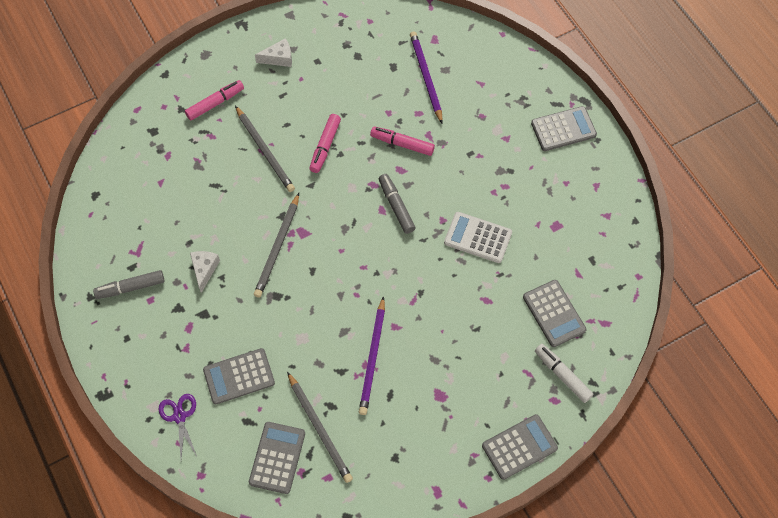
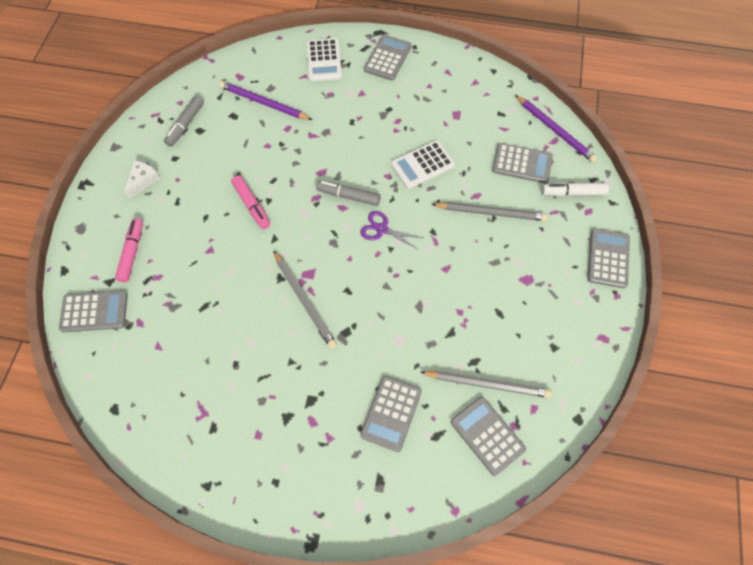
camera: 50 degrees left, 0 degrees up
(130, 287) = (231, 443): grey marker -> grey marker (185, 125)
(152, 120) = (94, 311): none -> grey calculator
(179, 416) = (387, 489): purple scissors -> purple scissors (382, 229)
(204, 269) = (271, 370): white cheese -> none
(265, 151) = (212, 248): grey pencil -> grey pencil (491, 213)
(373, 358) = (459, 302): purple pencil -> purple pencil (555, 130)
(402, 144) = (301, 156): pink marker -> none
(511, 85) = (324, 60): none -> white calculator

